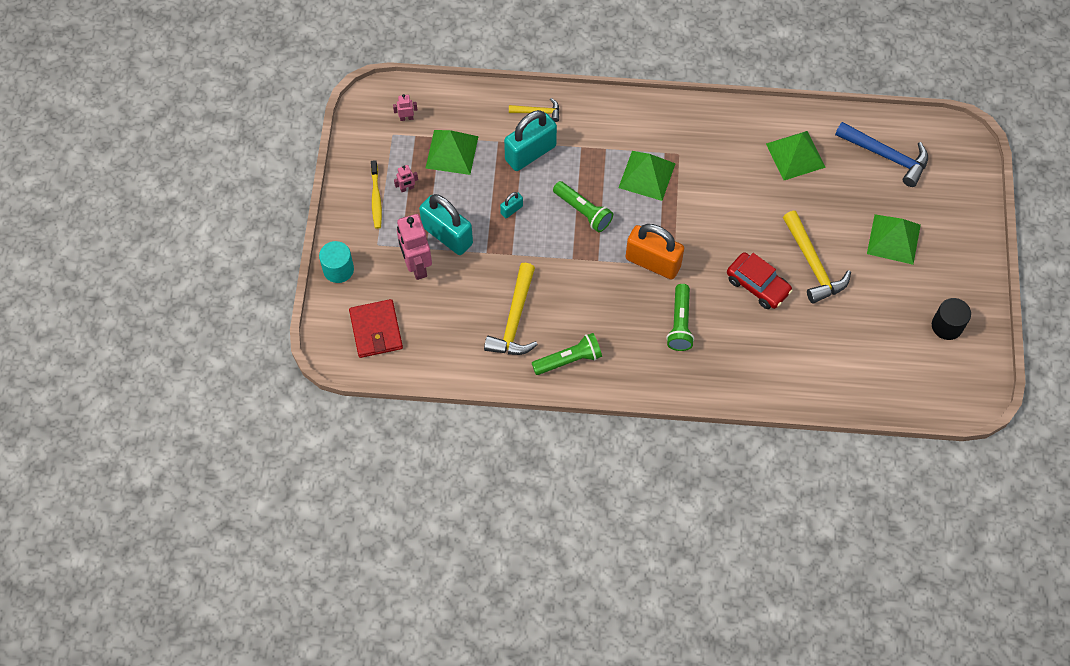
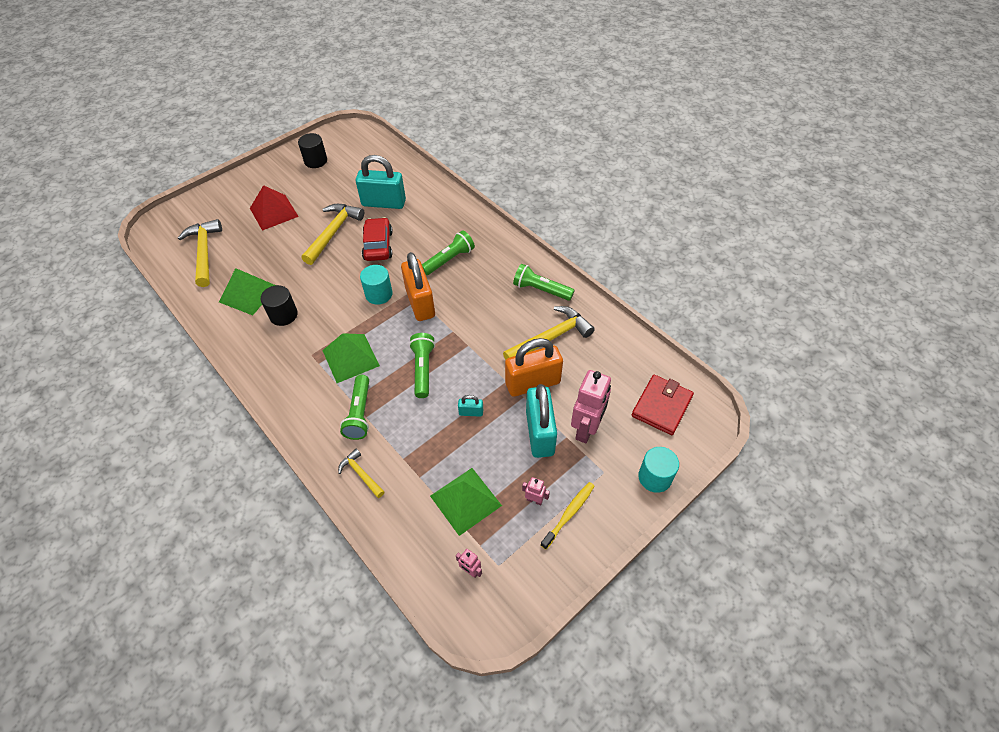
camera: 135 degrees left, 10 degrees down
(490, 269) = (532, 383): none -> orange padlock
(530, 153) = (407, 444): turquoise padlock -> turquoise padlock (384, 203)
(588, 145) = (359, 413): none -> green flashlight
(695, 241) = (379, 294): none -> turquoise cylinder
(743, 163) = (283, 315): none -> black cylinder
(886, 156) = (204, 252): blue hammer -> yellow hammer
(893, 239) = (274, 212): green pyramid -> red pyramid

